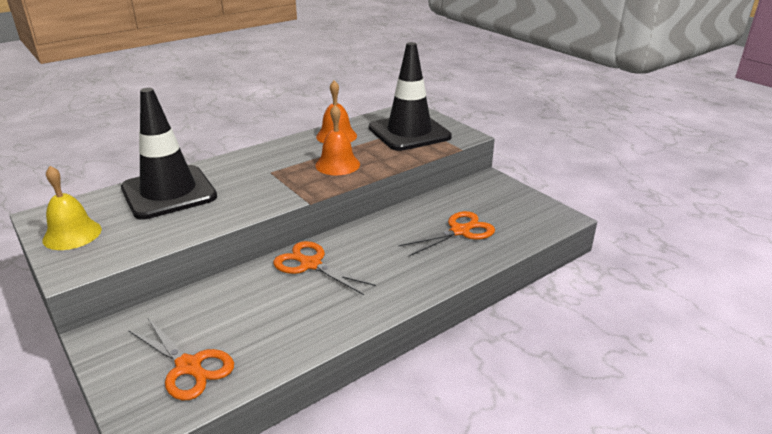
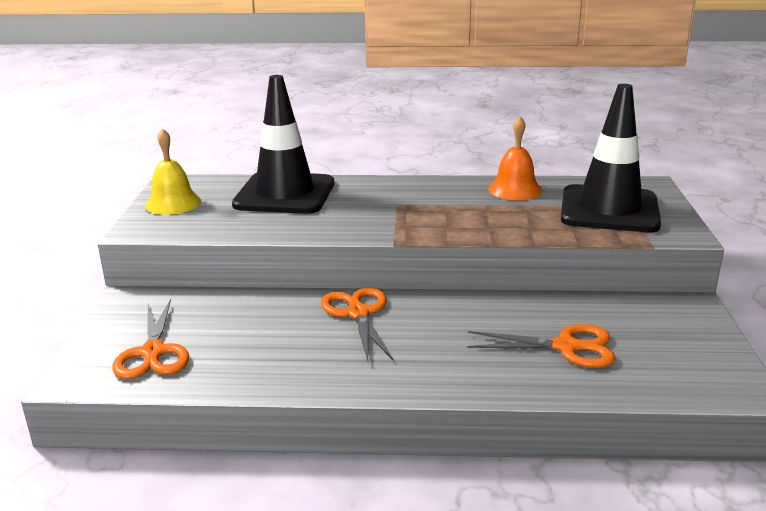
camera: 40 degrees right, 5 degrees down
(337, 164) = (475, 218): orange bell -> none

